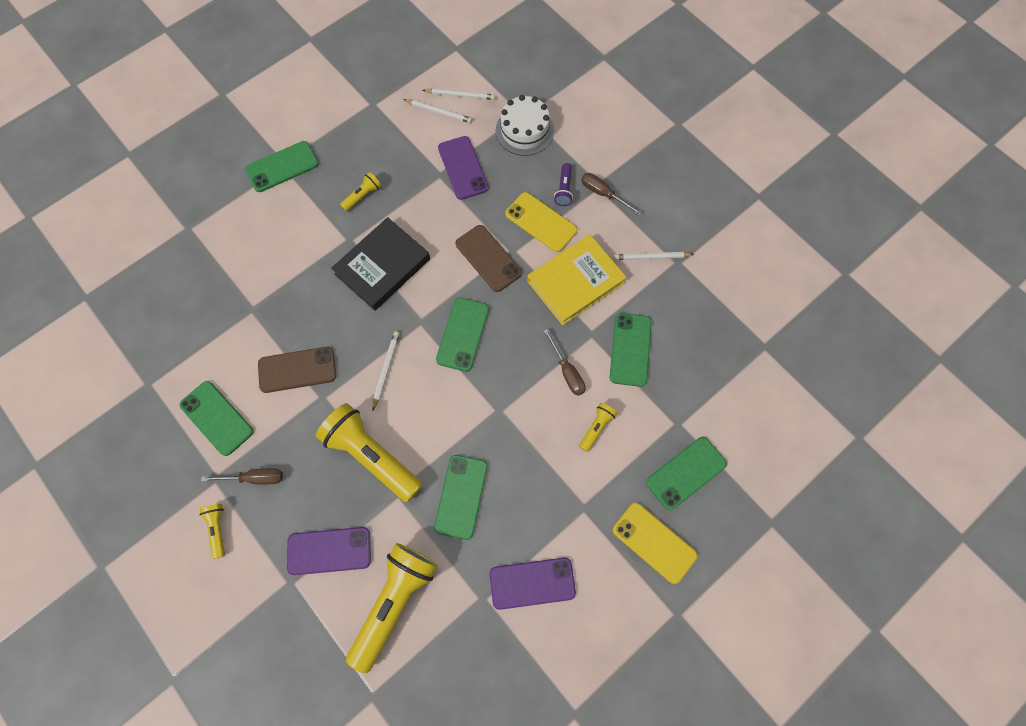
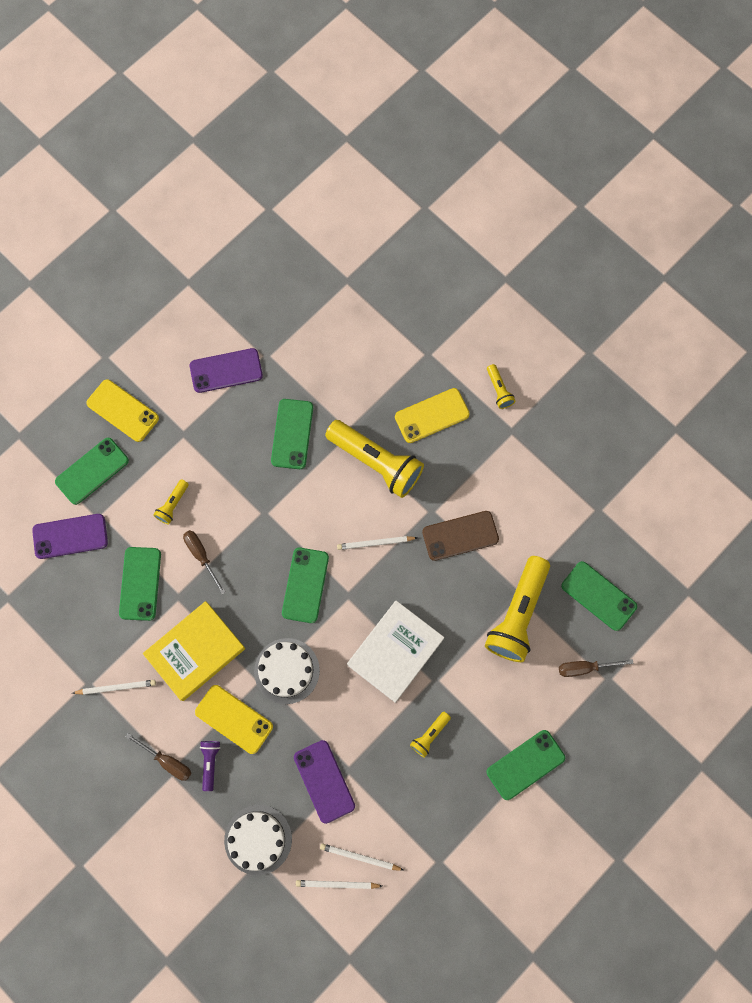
camera: 175 degrees right, 5 degrees up
(217, 418) = (524, 484): green phone -> green phone (598, 596)
(254, 478) = (477, 434): brown screwdriver -> brown screwdriver (585, 668)
(301, 504) = (432, 415): none -> yellow phone
(329, 551) = (400, 381): purple phone -> purple phone (70, 536)
(382, 266) = (395, 652): black book -> white book
(386, 369) = (375, 543): white pencil -> white pencil turned 75 degrees clockwise
(394, 602) = (339, 347): yellow flashlight -> yellow flashlight (517, 614)
(488, 258) = (287, 671): brown phone -> white cake

